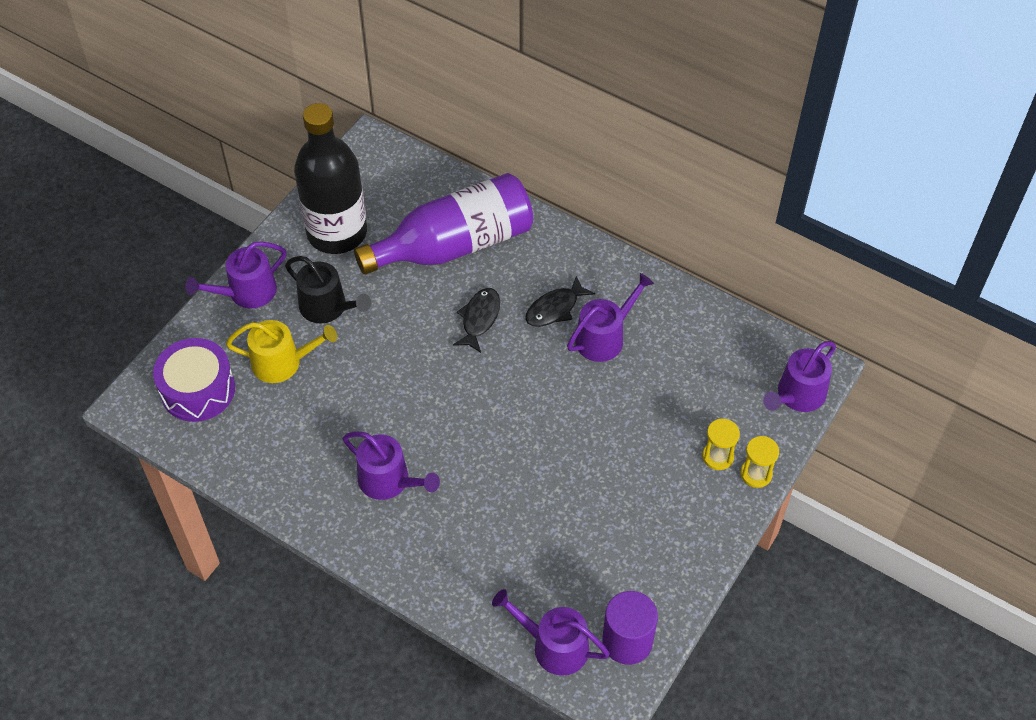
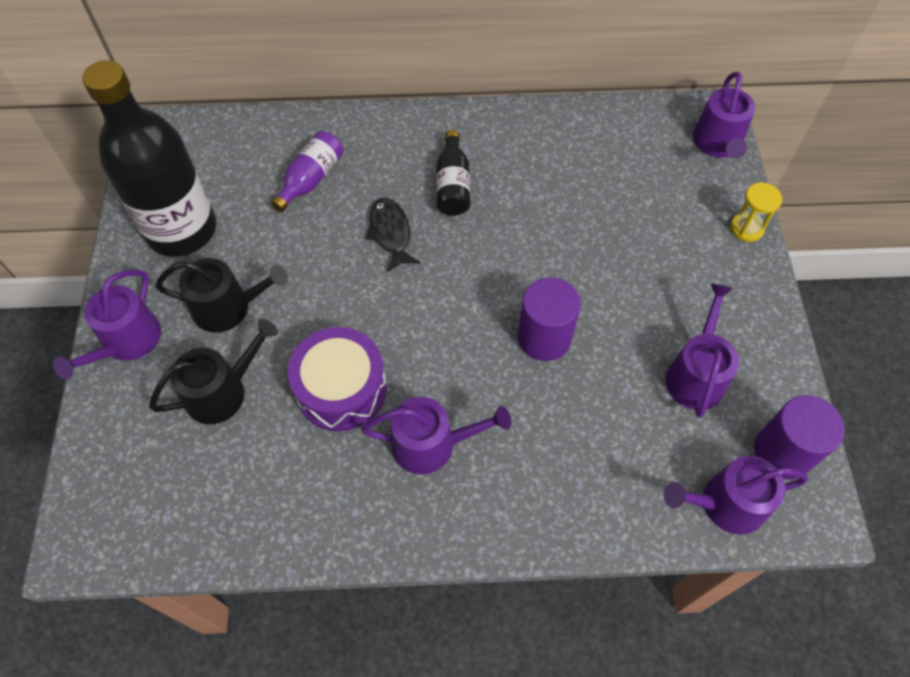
camera: 35 degrees left, 5 degrees up
(198, 390) = (147, 478): purple drum -> purple drum (341, 389)
(282, 362) = (222, 391): yellow watering can -> black watering can
(454, 245) = (311, 179): purple bottle -> purple bottle, size x0.47
(526, 459) = (544, 337): none -> purple cylinder
(555, 308) = (453, 185): black fish -> black bottle
(604, 337) = (518, 186): purple watering can -> purple watering can (696, 374)
(718, 456) = (703, 232): yellow hourglass -> none

